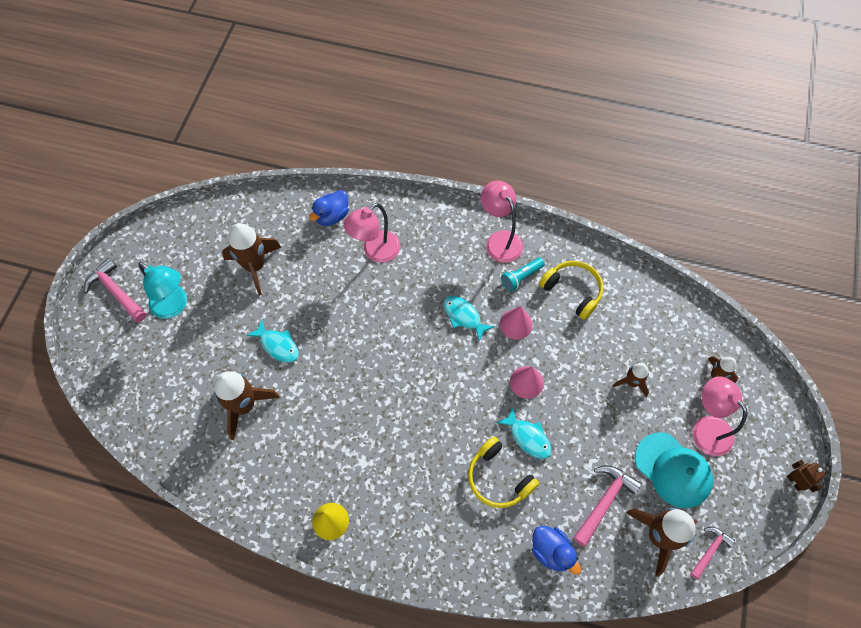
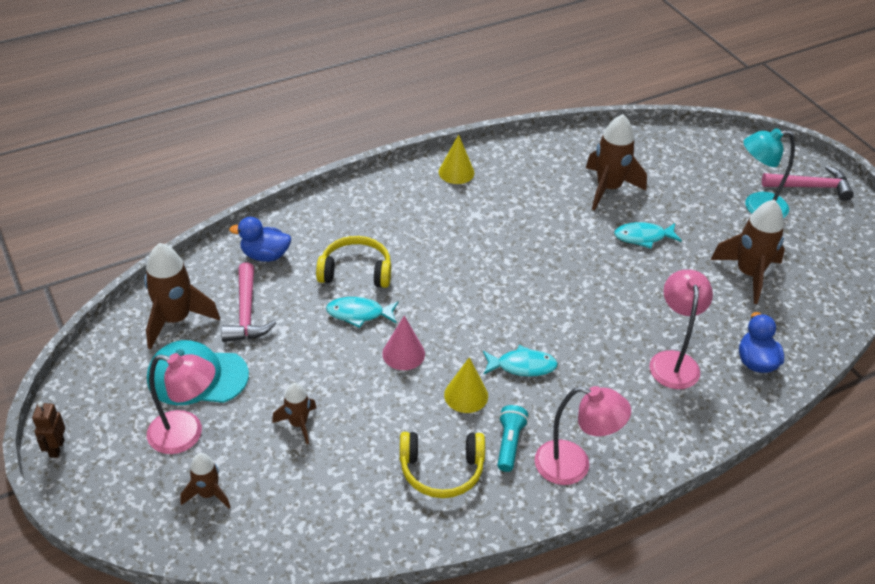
camera: 135 degrees right, 20 degrees down
(516, 324) = (466, 395): pink cone -> yellow cone
(709, 551) = (119, 338): pink hammer -> none
(795, 482) = (56, 448): brown robot -> brown robot turned 75 degrees clockwise

